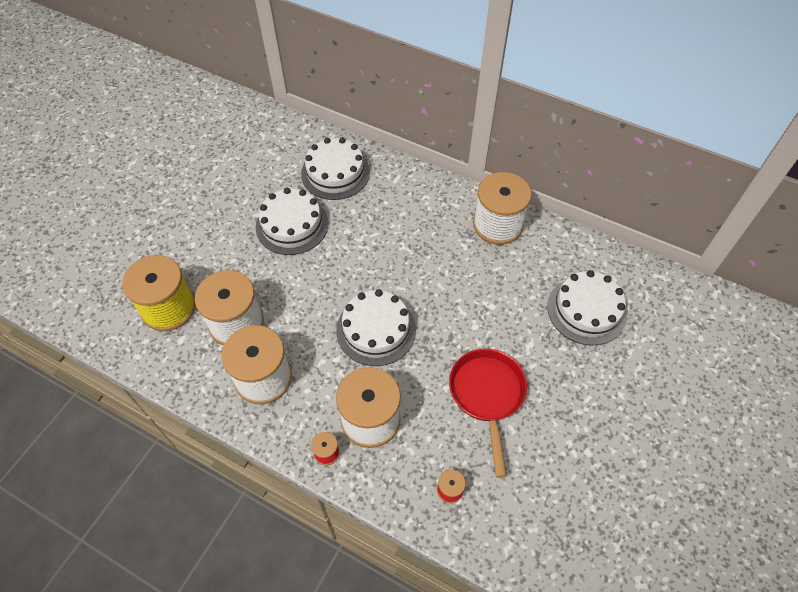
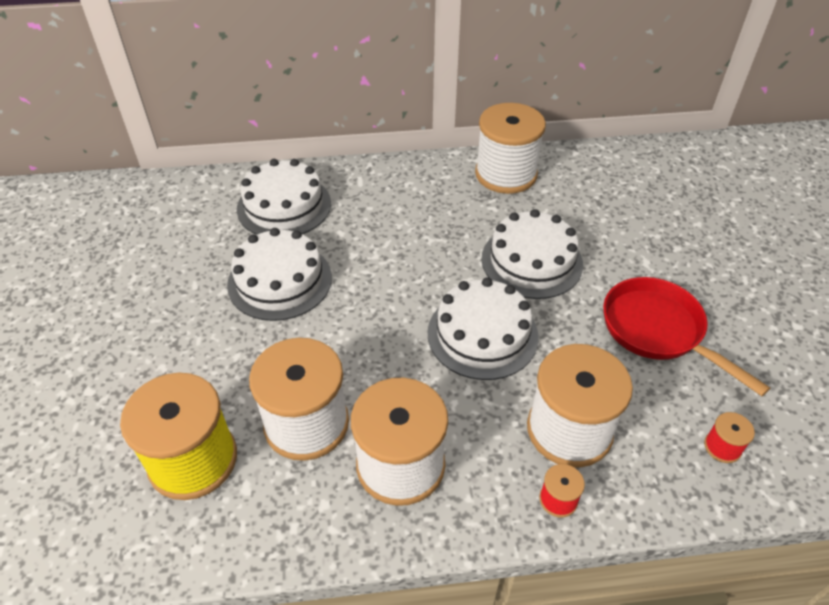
camera: 35 degrees left, 10 degrees down
(586, 310) = (662, 205): white cake -> white cake (531, 261)

